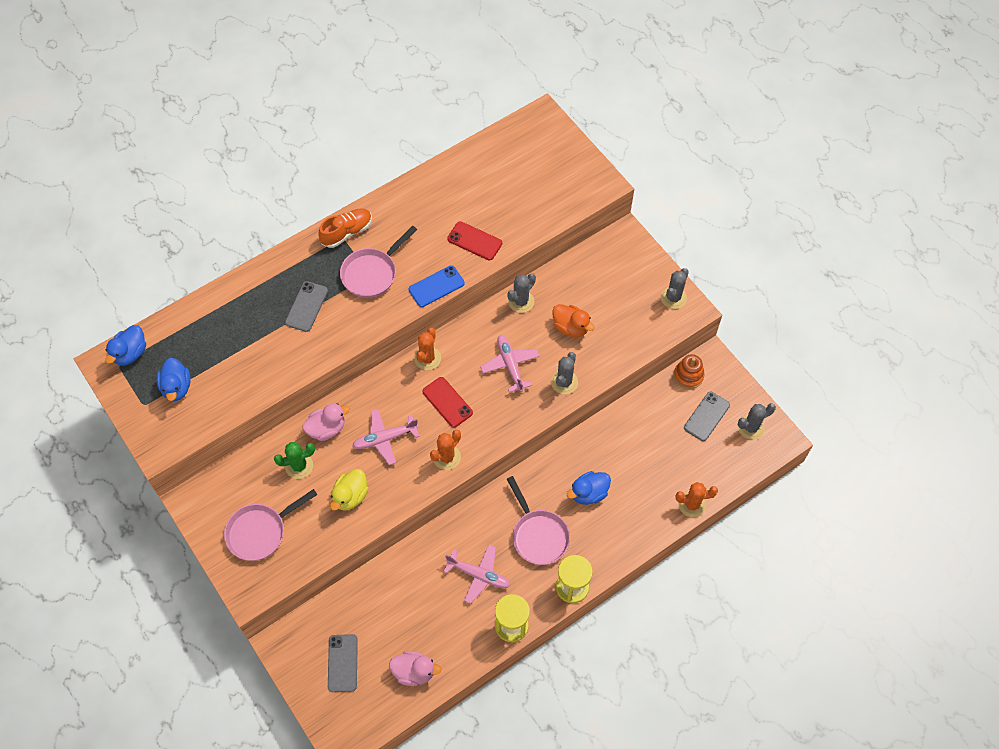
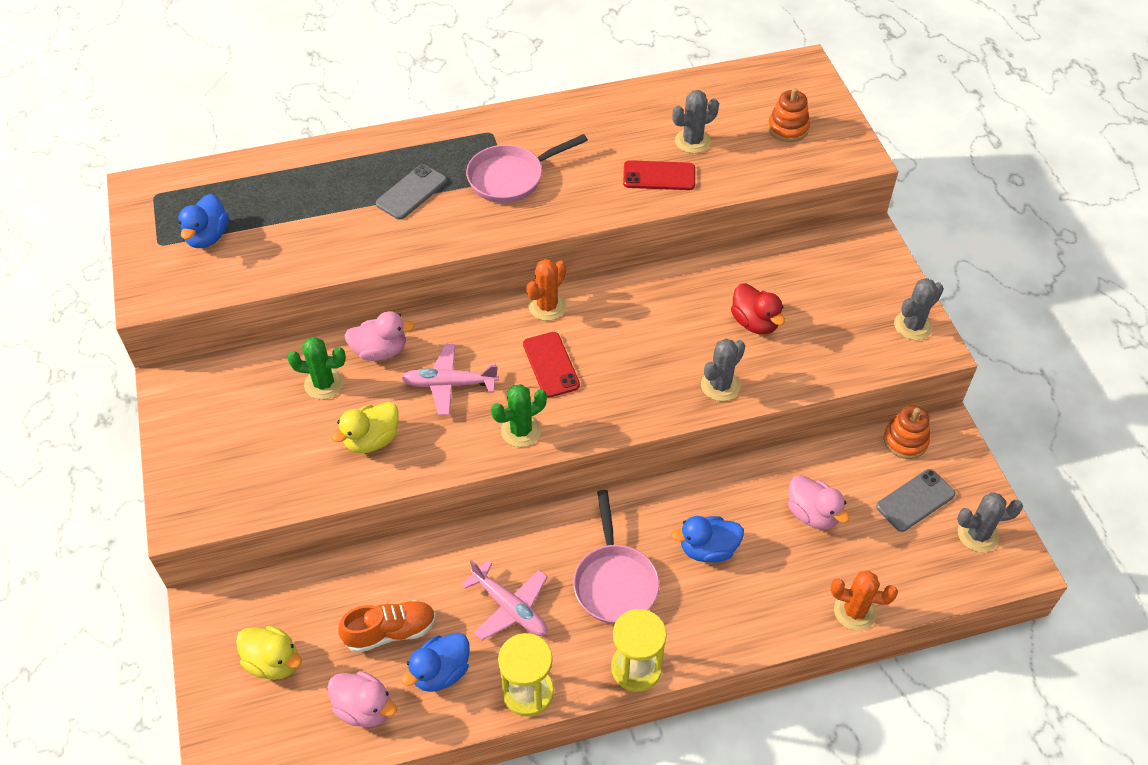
camera: 20 degrees right, 10 degrees down
(130, 353) = (174, 186): blue duck -> blue duck (441, 672)
(260, 532) = (235, 447): pink pan -> none
(342, 663) = (274, 662): grey phone -> yellow duck
(347, 232) = (500, 127): orange shoe -> orange shoe (390, 632)
(436, 286) = (587, 213): blue phone -> none
(446, 457) = (521, 430): orange cactus -> green cactus
(474, 241) = (659, 176): red phone -> red phone turned 45 degrees counterclockwise
(510, 365) = (654, 345): pink plane -> none
(521, 301) = (698, 275): grey cactus -> grey cactus (692, 141)
(549, 174) = (788, 128): none -> orange stacking toy
(571, 327) = (755, 323): orange duck -> red duck
(646, 447) = (812, 514): none -> pink duck

